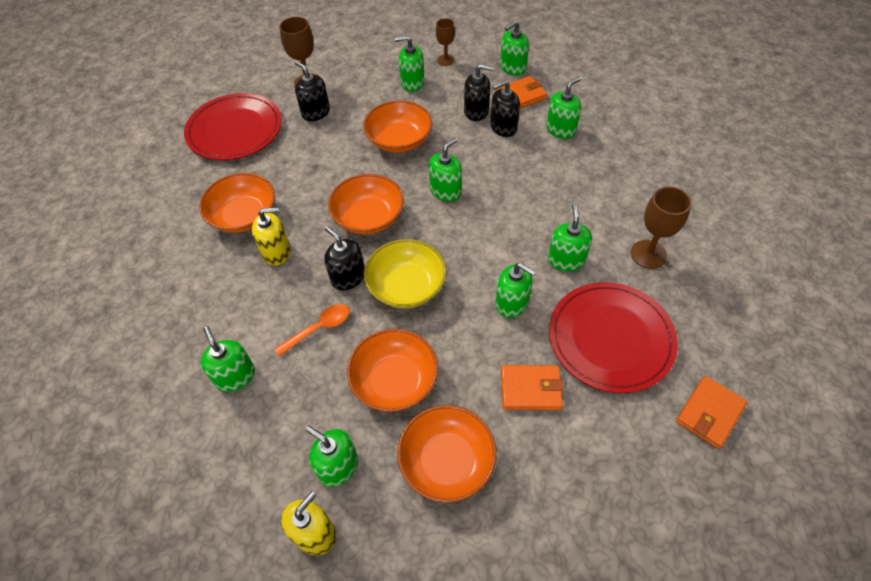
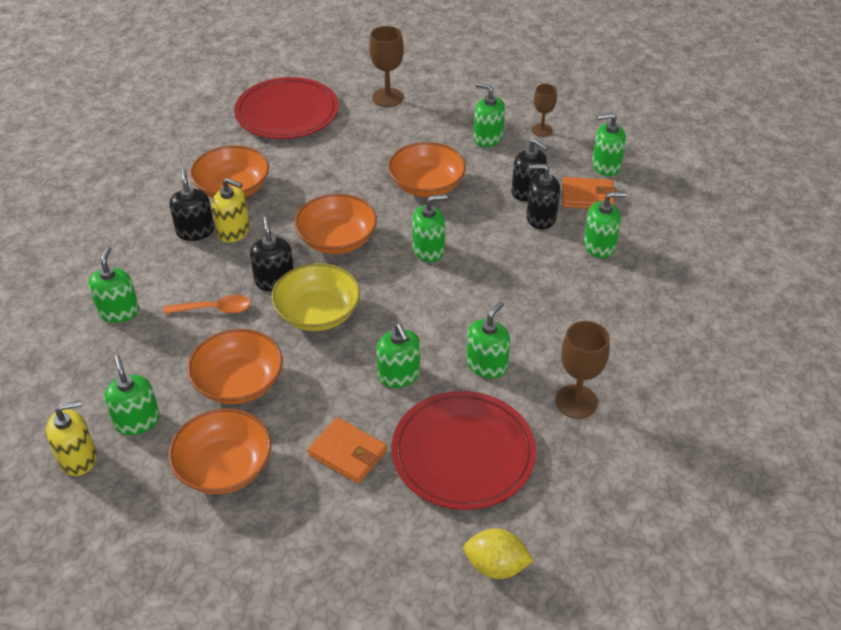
camera: 30 degrees right, 10 degrees down
(316, 112) = (371, 127): black soap dispenser -> black soap dispenser (195, 231)
(709, 413) = (496, 566): orange wallet -> yellow lemon

